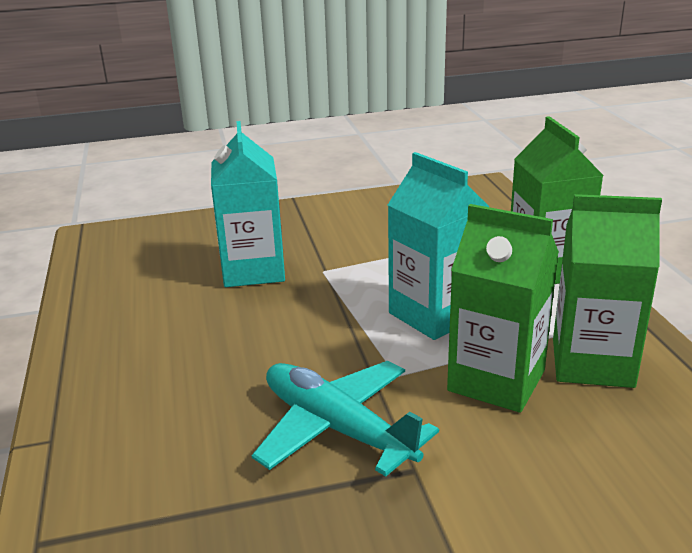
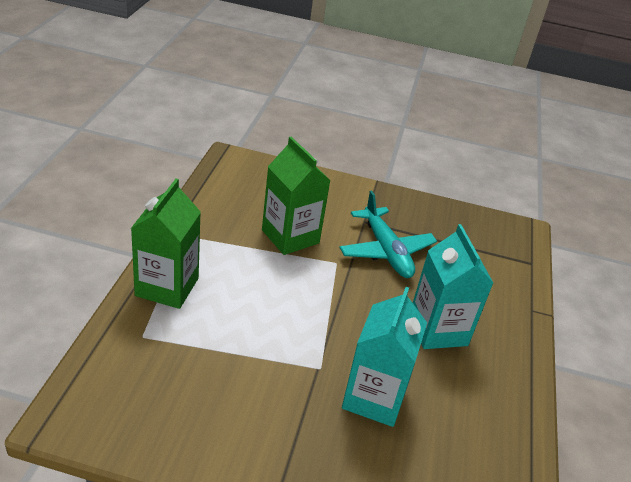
camera: 160 degrees left, 10 degrees up
(435, 314) = (279, 288): turquoise carton -> turquoise carton (438, 330)
(592, 363) = (233, 222): green carton -> none

